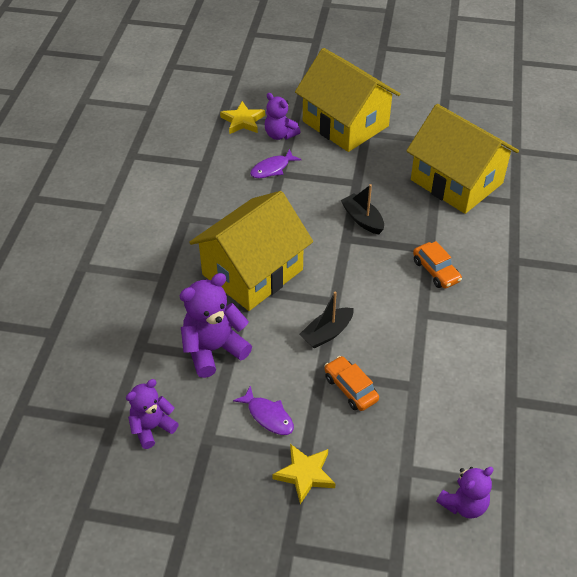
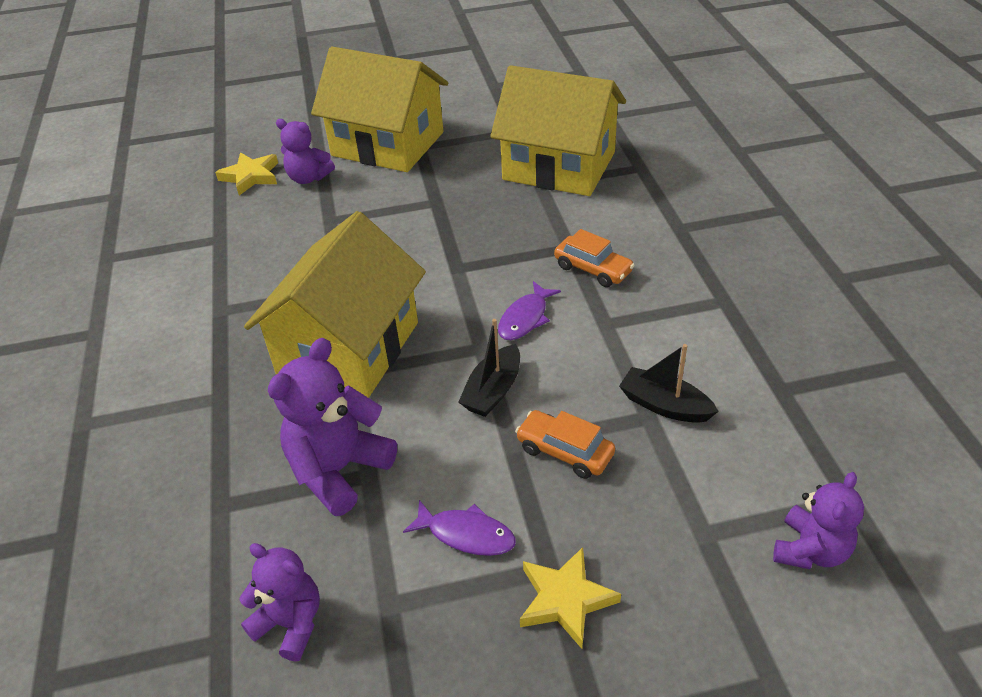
camera: 20 degrees left, 5 degrees down
(152, 427) = (290, 623): purple teddy bear -> purple teddy bear turned 90 degrees clockwise
(272, 169) = (316, 218): purple fish -> purple fish (525, 318)
(362, 219) = (466, 240): black boat -> black boat (664, 405)

